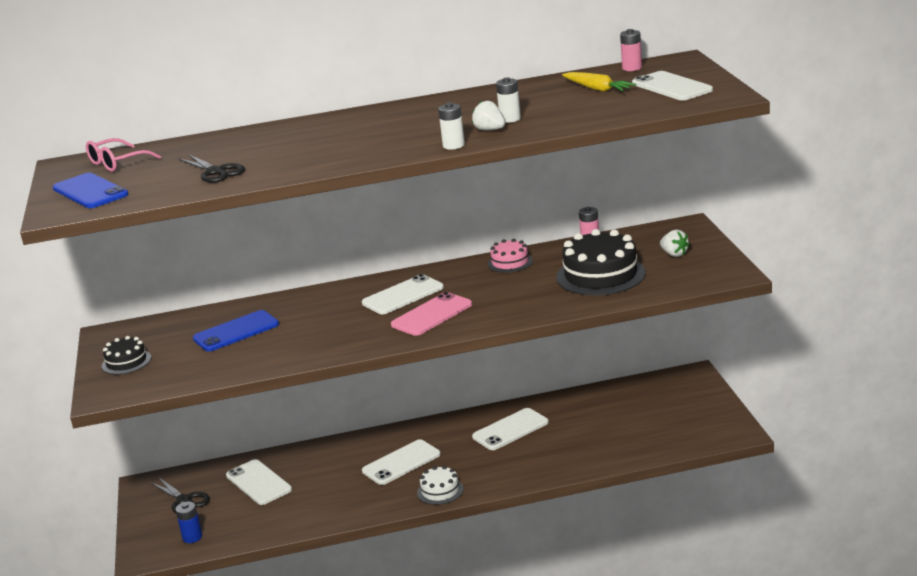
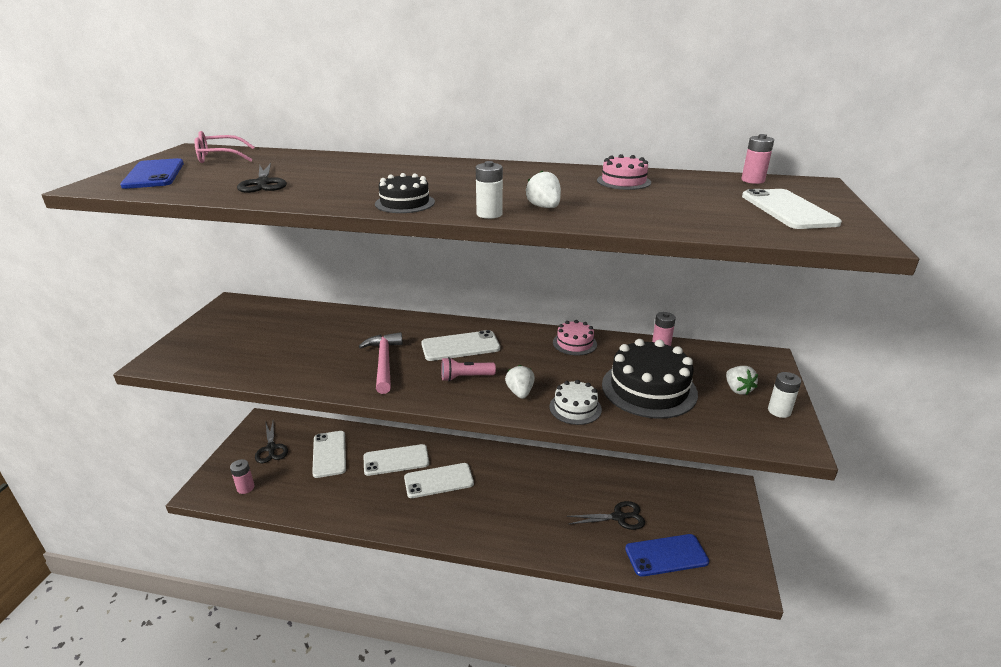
camera: 20 degrees right, 5 degrees up
(126, 362) = (209, 334): black cake -> black cake (405, 203)
(192, 537) = (245, 488): blue battery -> pink battery
(236, 332) = (308, 335): blue phone -> blue phone (666, 555)
(341, 328) = (384, 362): none -> pink hammer
(432, 315) = (465, 377): pink phone -> pink flashlight
(440, 491) = (447, 527): white cake -> white cake (575, 408)
(491, 310) = (520, 392): none -> white strawberry
(510, 119) = (577, 201): white battery -> white battery (779, 411)
(510, 430) = (543, 483): white phone -> white phone (396, 460)
(530, 94) = (623, 181): none -> pink cake
(597, 89) = (698, 192): yellow carrot -> none
(601, 429) = (619, 517): none -> black scissors

